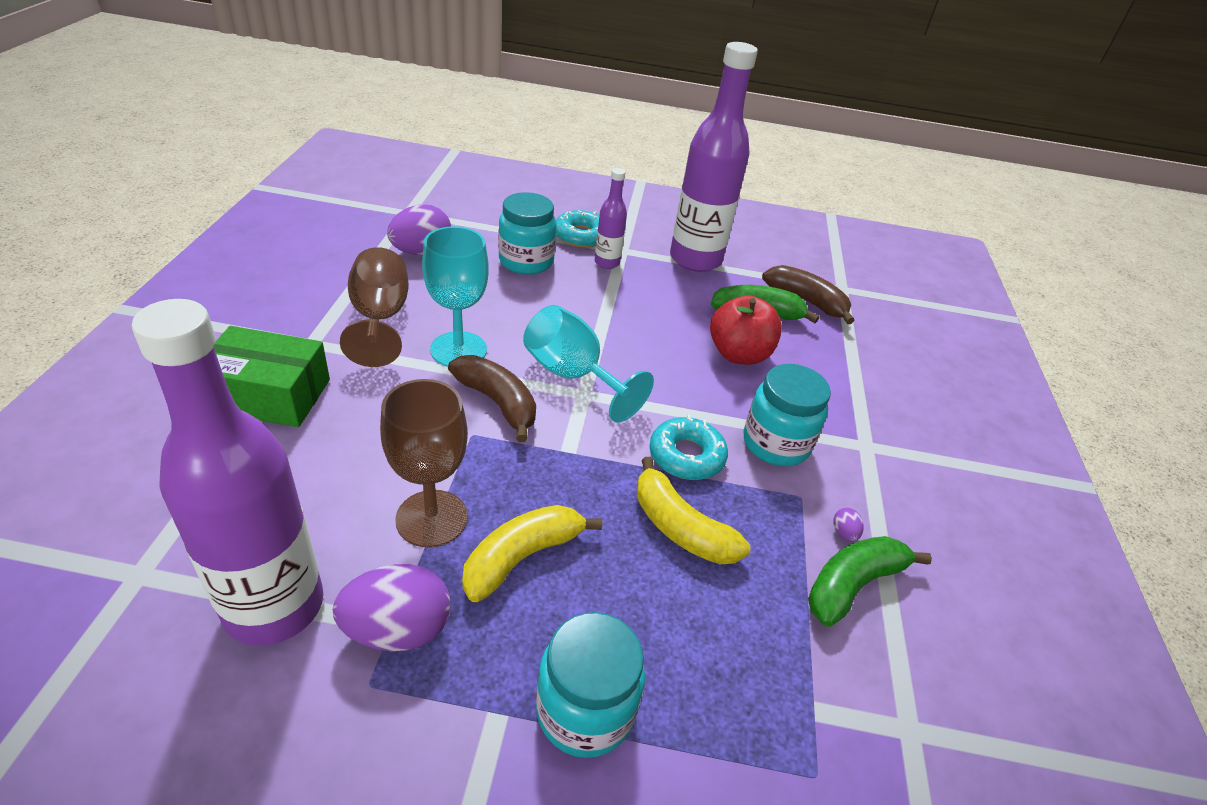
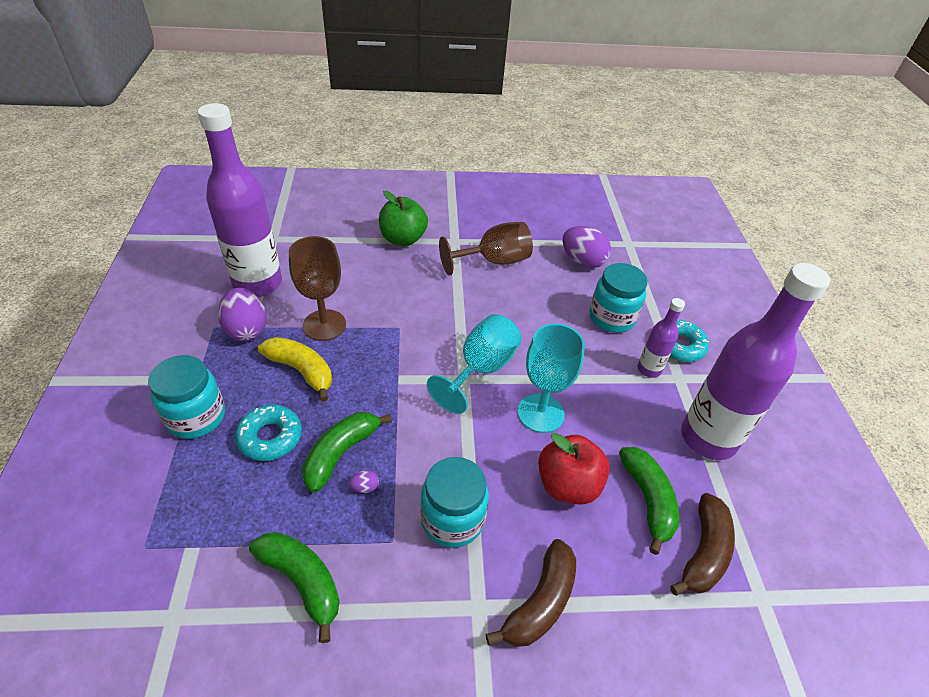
camera: 80 degrees right, 5 degrees up
(269, 395) = (403, 239): green box -> green apple
(458, 350) = (480, 304): turquoise goblet -> turquoise goblet (540, 413)
(498, 402) = (434, 334): brown banana -> brown banana (540, 602)
(680, 527) = (341, 453): yellow banana -> green banana
(686, 456) = (416, 452): turquoise donut -> turquoise donut (270, 437)
(844, 533) = (358, 577): purple egg -> purple egg (365, 487)

